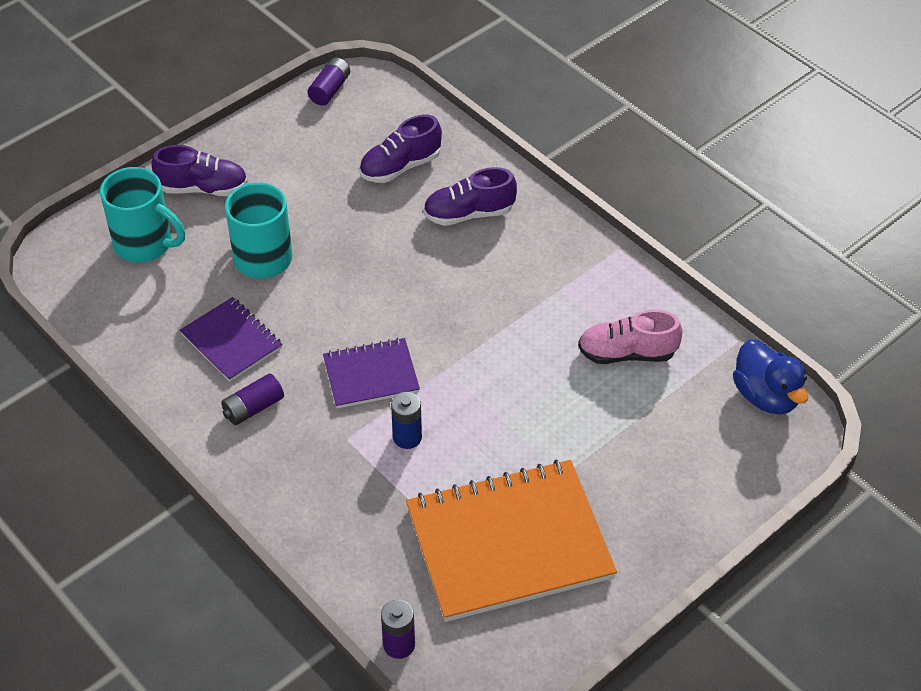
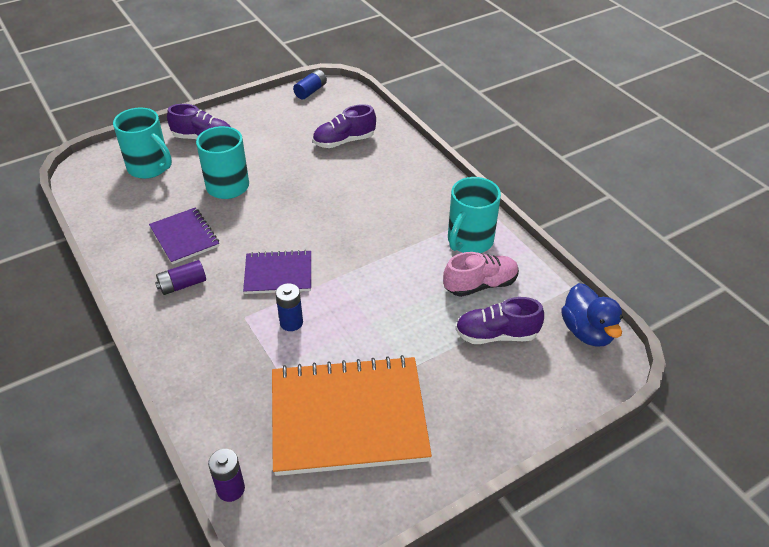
camera: 10 degrees right, 5 degrees down
(330, 90) = (311, 91): purple battery -> blue battery
(469, 214) = (384, 176): purple shoe -> purple shoe (496, 335)
(601, 295) = (469, 241): none -> turquoise mug
(627, 353) = (480, 285): pink shoe -> pink shoe turned 150 degrees clockwise

